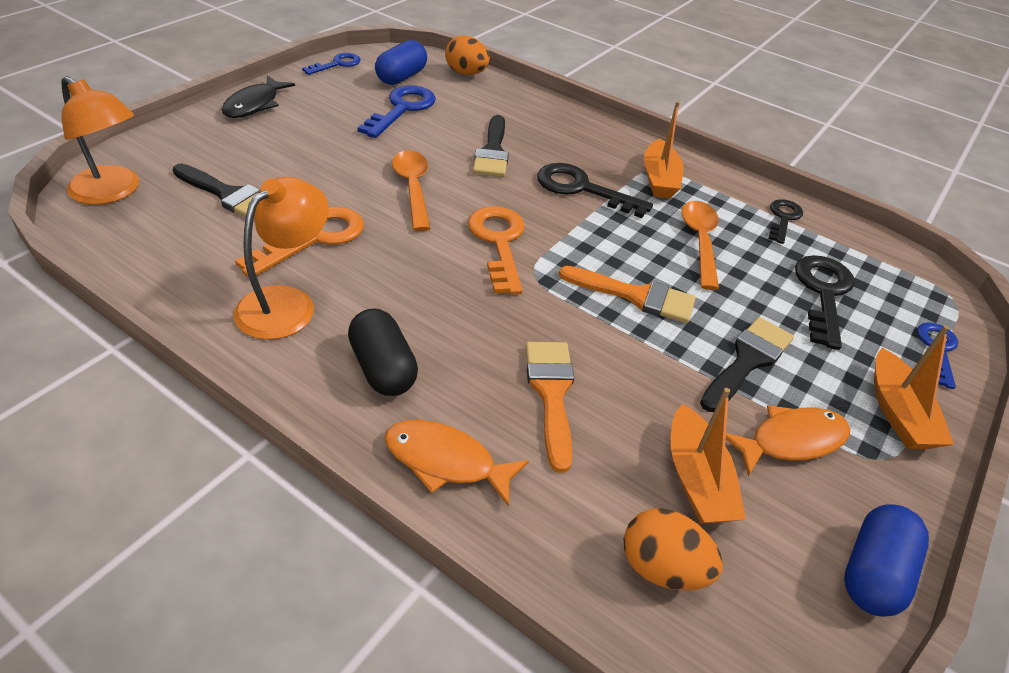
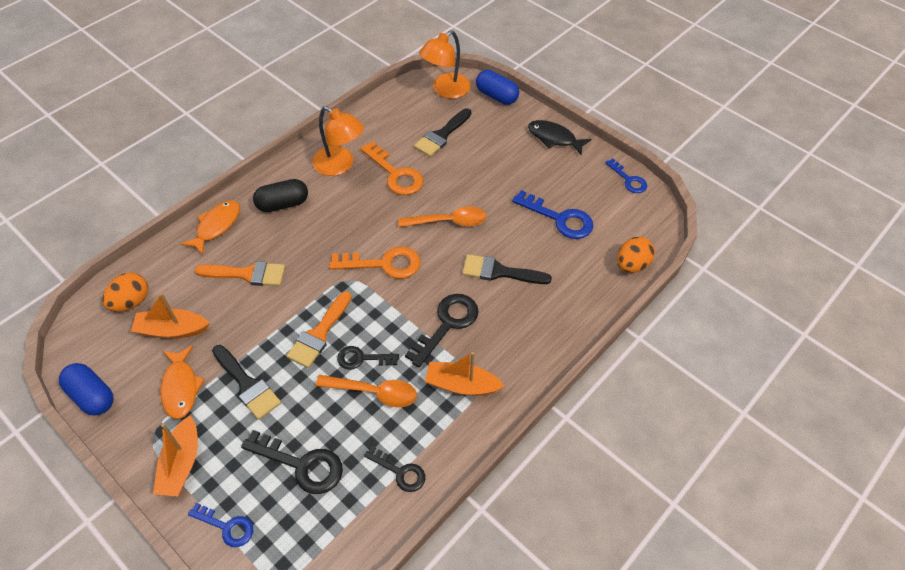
camera: 100 degrees right, 10 degrees up
(401, 77) = (614, 220): blue capsule -> blue capsule (496, 96)
(658, 254) = (362, 359): none -> black key
(898, 413) = (181, 464): orange boat -> orange boat turned 90 degrees counterclockwise

